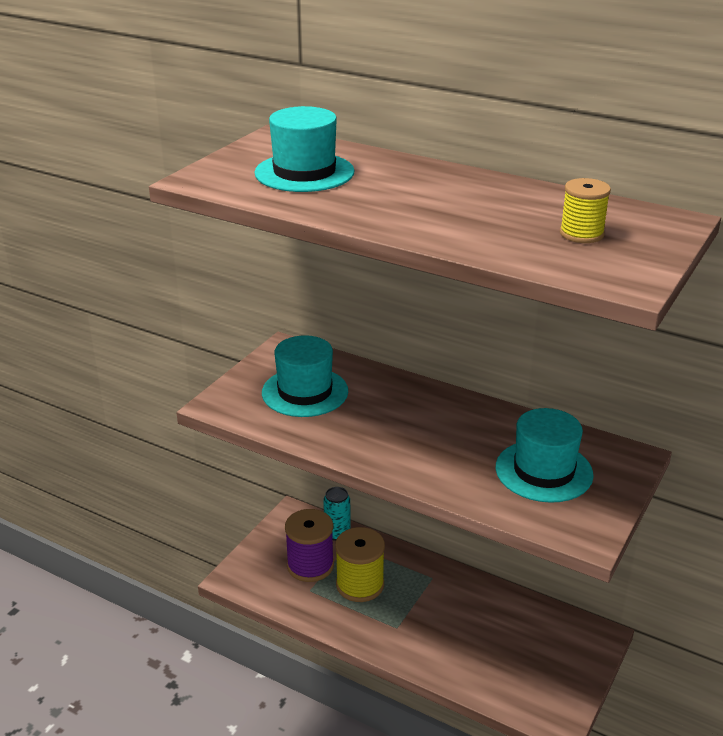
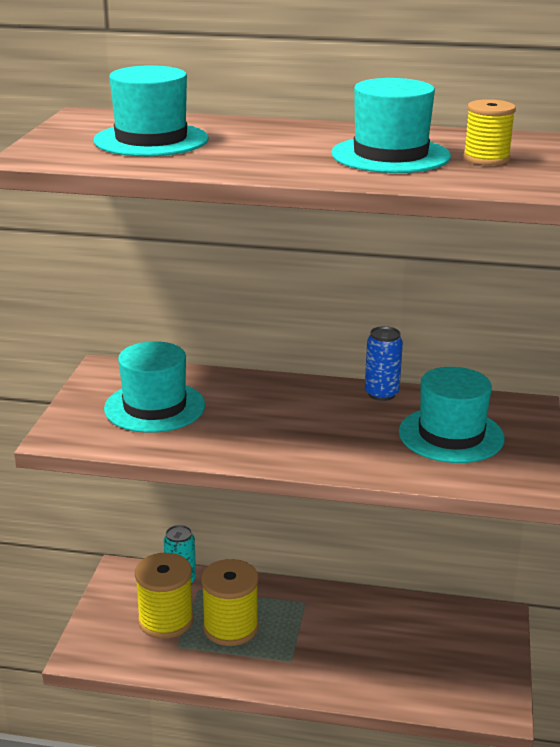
camera: 20 degrees left, 5 degrees down
(310, 565) = (166, 620): purple spool -> yellow spool
(495, 218) = (390, 155): none -> turquoise hat
(504, 417) = (381, 394): none -> blue can

